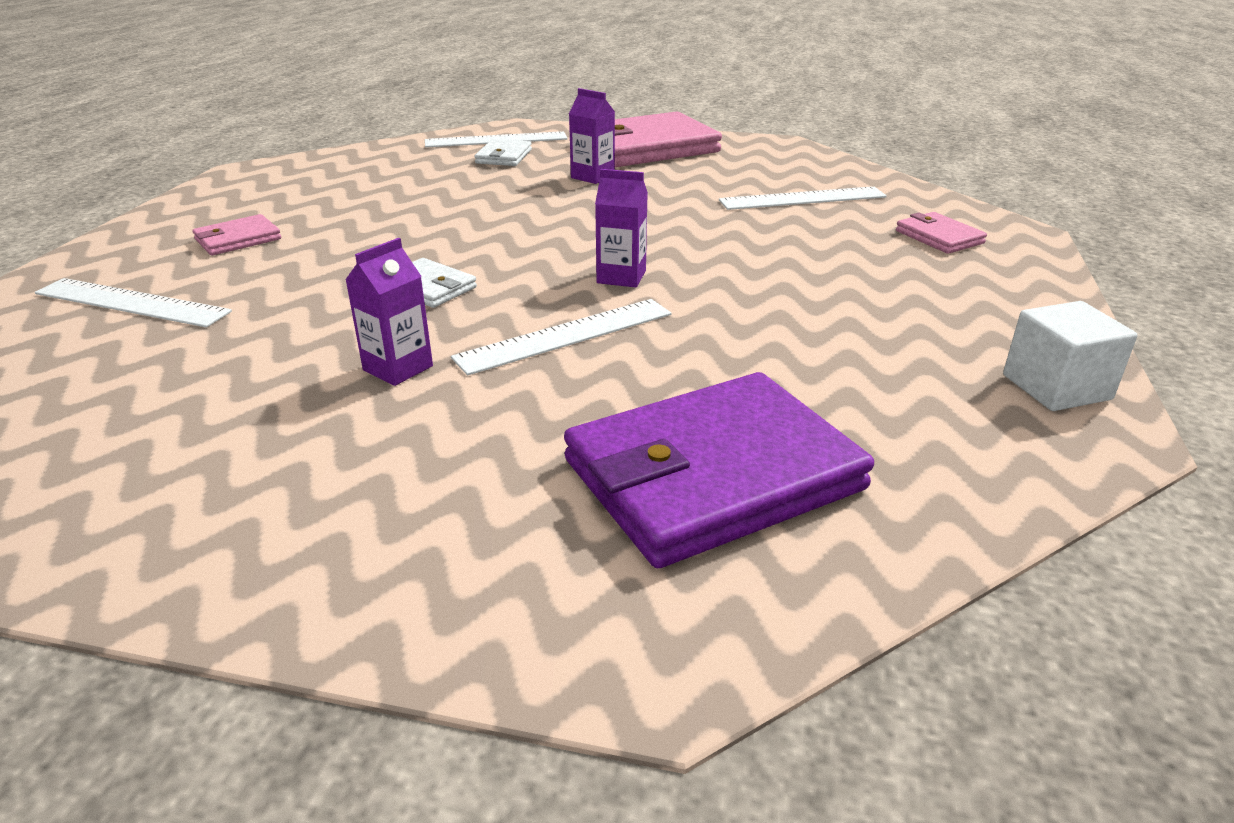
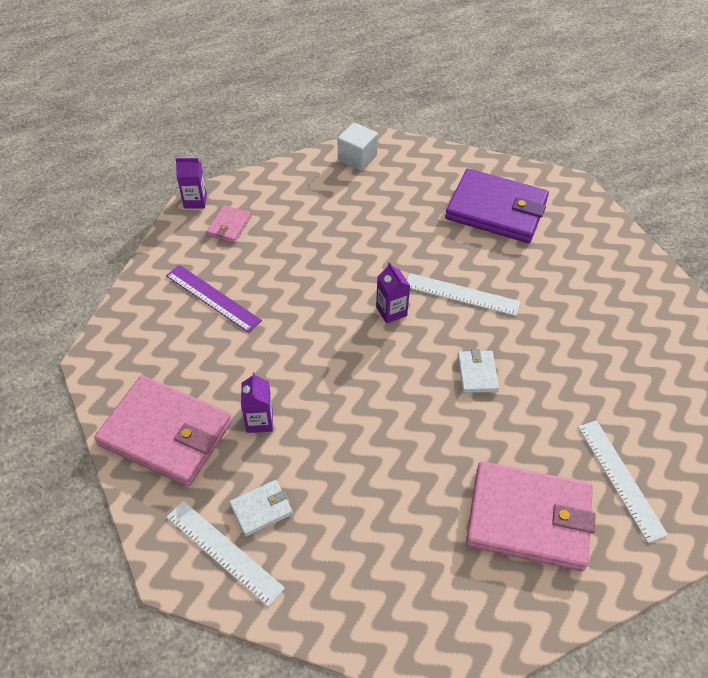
camera: 130 degrees left, 20 degrees up
(238, 239) = (529, 518): pink wallet -> pink wallet, size x2.21
(398, 368) = (540, 326): purple carton -> purple carton (195, 201)
(802, 198) = (212, 298): white ruler -> purple ruler

